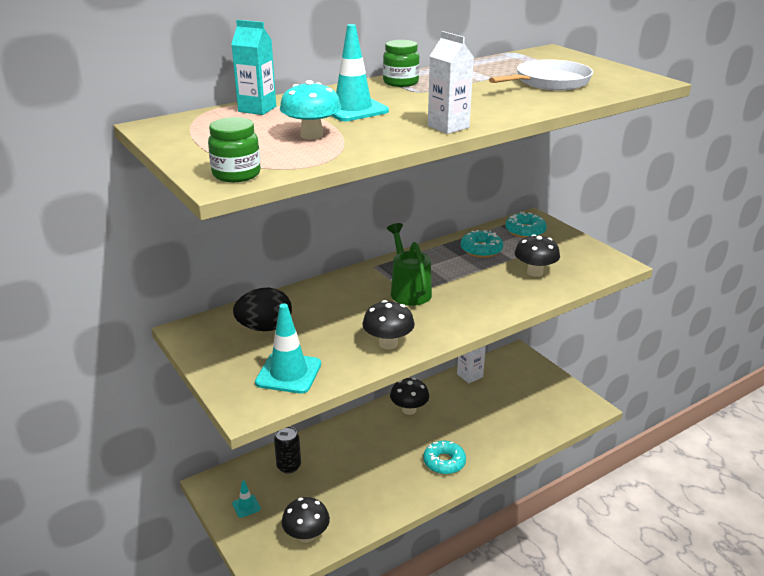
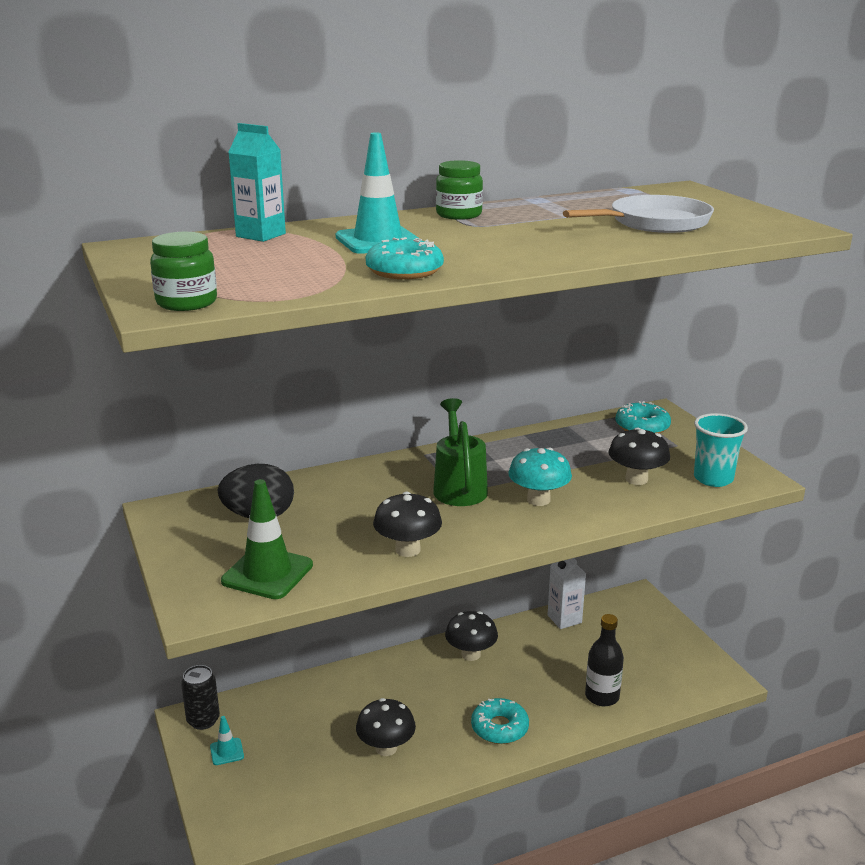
camera: 10 degrees right, 5 degrees down
(288, 373) = (267, 573): turquoise traffic cone -> green traffic cone
(289, 466) = (294, 708): black can -> black can (203, 720)
(306, 535) = (292, 799): black mushroom -> black mushroom (386, 748)
(311, 135) = (307, 266): turquoise mushroom -> turquoise mushroom (538, 500)
(448, 127) = (486, 266): white carton -> none
(481, 249) = (574, 445): turquoise donut -> turquoise donut (404, 271)
(510, 430) = (602, 696): none -> black bottle
(588, 267) = (713, 479): none -> turquoise cup

